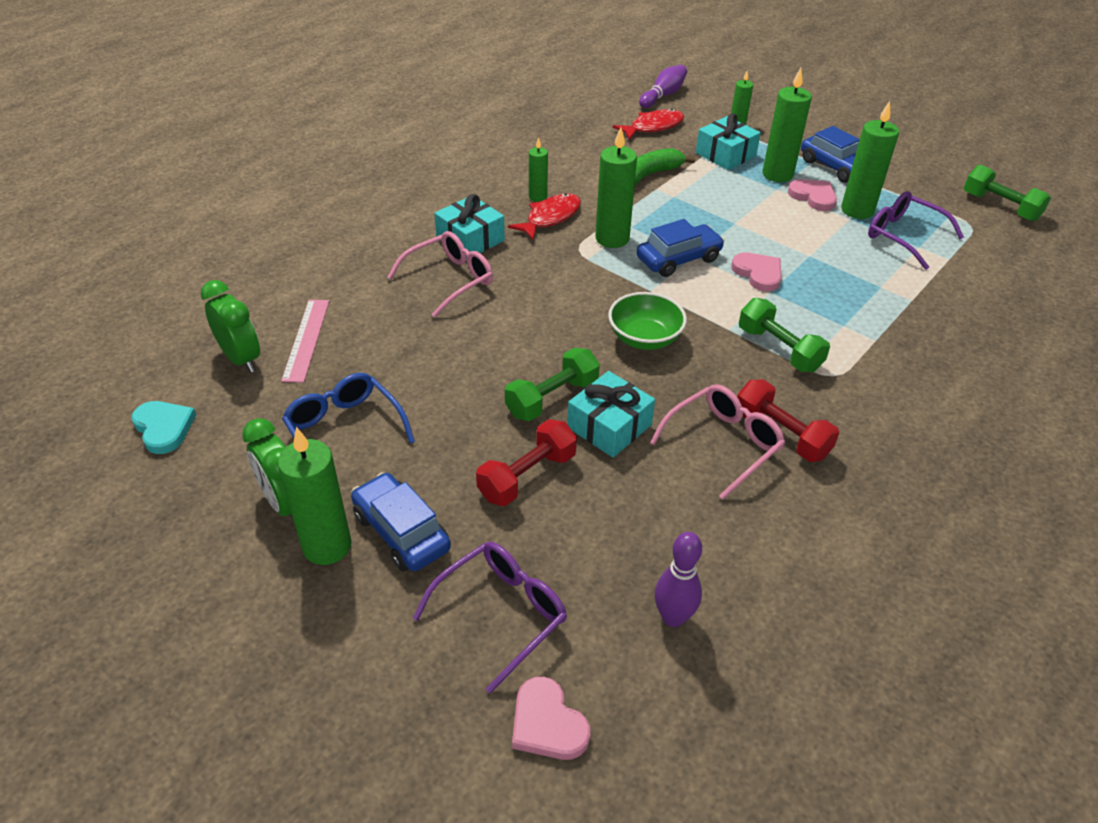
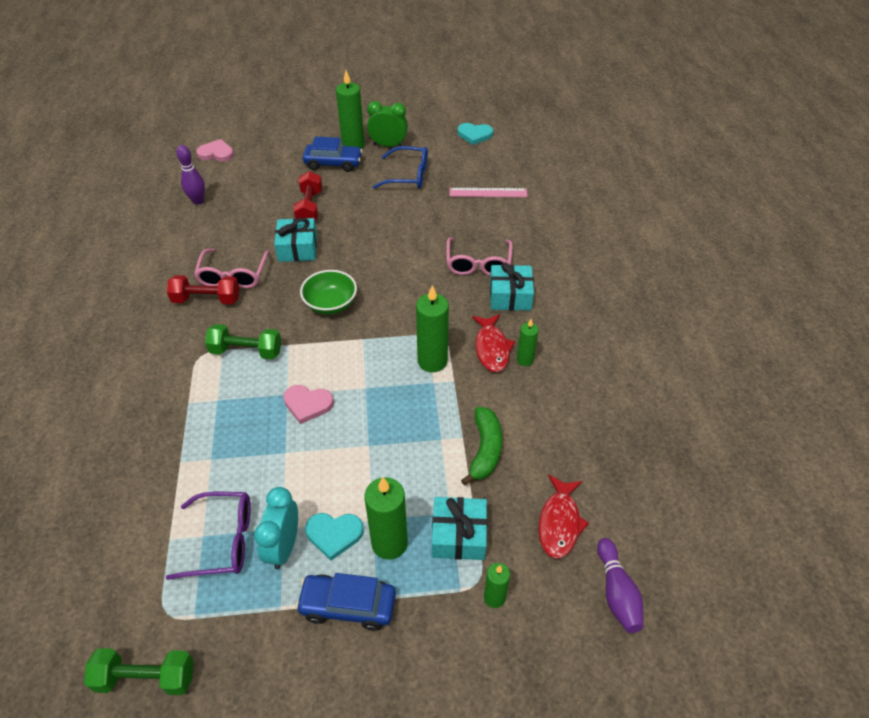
camera: 135 degrees right, 5 degrees up
(241, 358) = (497, 169): green clock -> none
(306, 339) = (488, 192): pink ruler -> pink ruler turned 45 degrees counterclockwise
(500, 615) = (265, 165): purple glasses -> none
(552, 398) = (340, 242): green dumbbell -> none
(678, 259) = (372, 377): blue car -> none
(813, 197) = (334, 534): pink heart -> turquoise heart
(857, 210) = (283, 546): green candle -> turquoise clock

